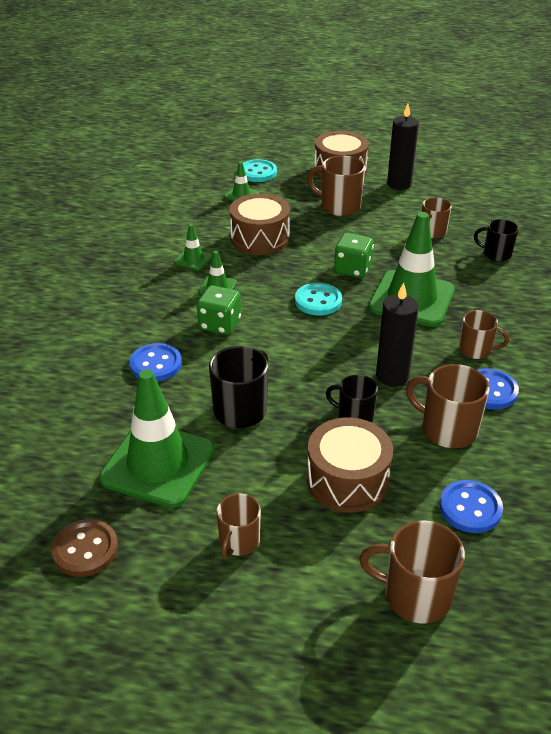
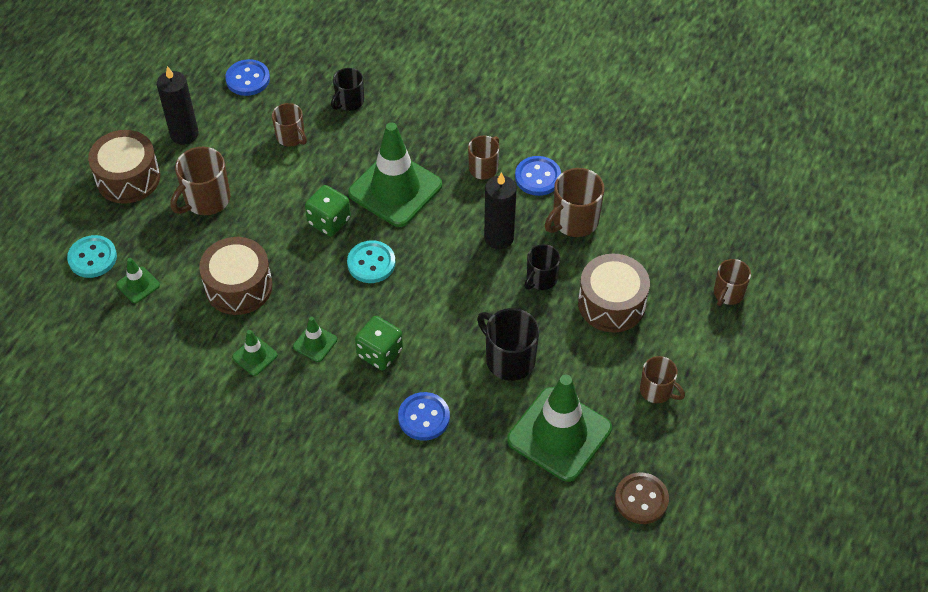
camera: 75 degrees left, 15 degrees up
(415, 595) = (728, 293): brown mug -> brown mug, size x0.65
(470, 508) = (658, 235): blue button -> blue button (248, 79)

